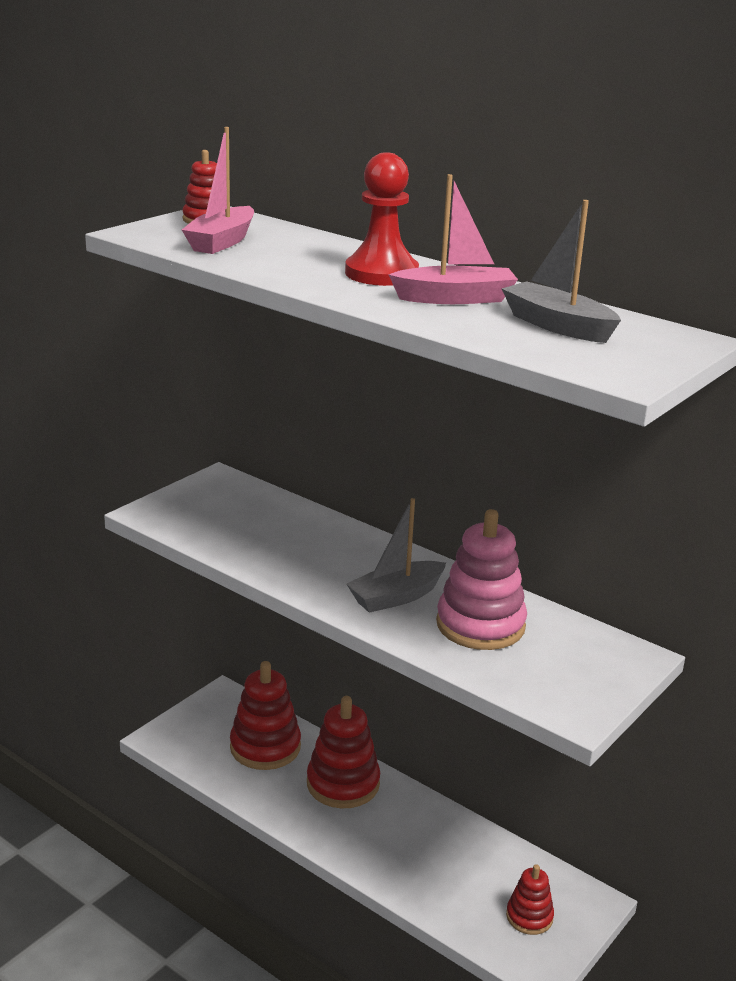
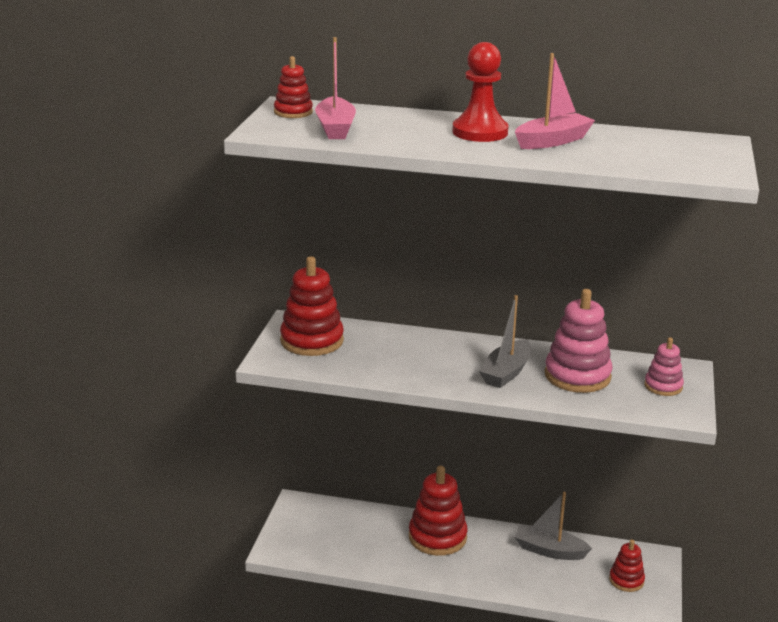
camera: 25 degrees left, 0 degrees up
(265, 747) = (361, 530): red stacking toy -> red stacking toy (312, 341)
(557, 326) = (639, 148): grey boat -> grey boat (549, 550)
(580, 669) = (663, 386): none -> pink stacking toy

